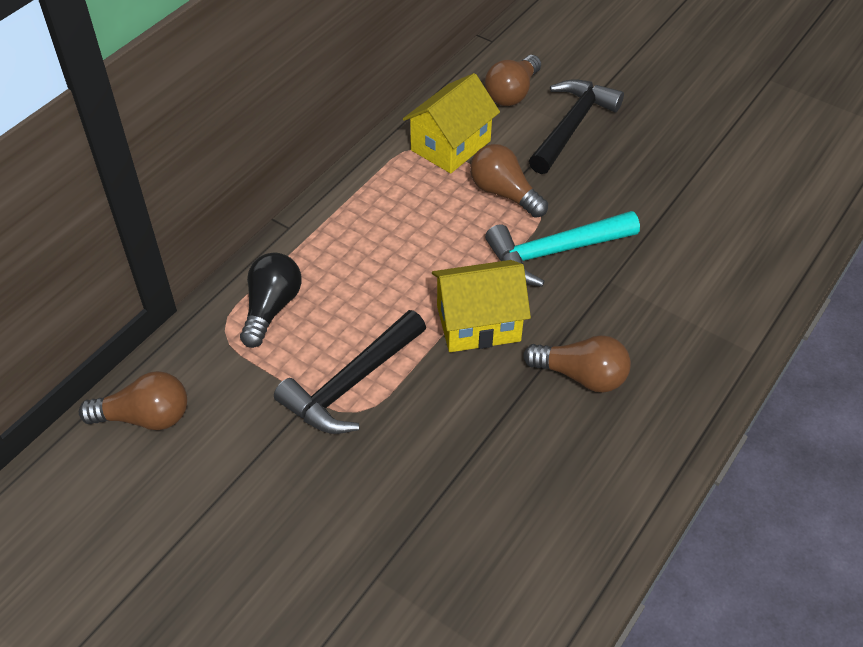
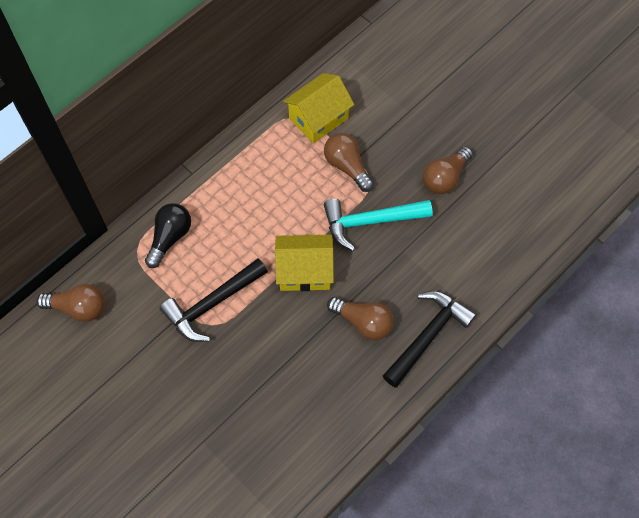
camera: 10 degrees right, 15 degrees up
(512, 93) = (374, 76): brown light bulb -> brown light bulb (445, 177)
(571, 126) = (410, 113): black hammer -> black hammer (427, 336)

